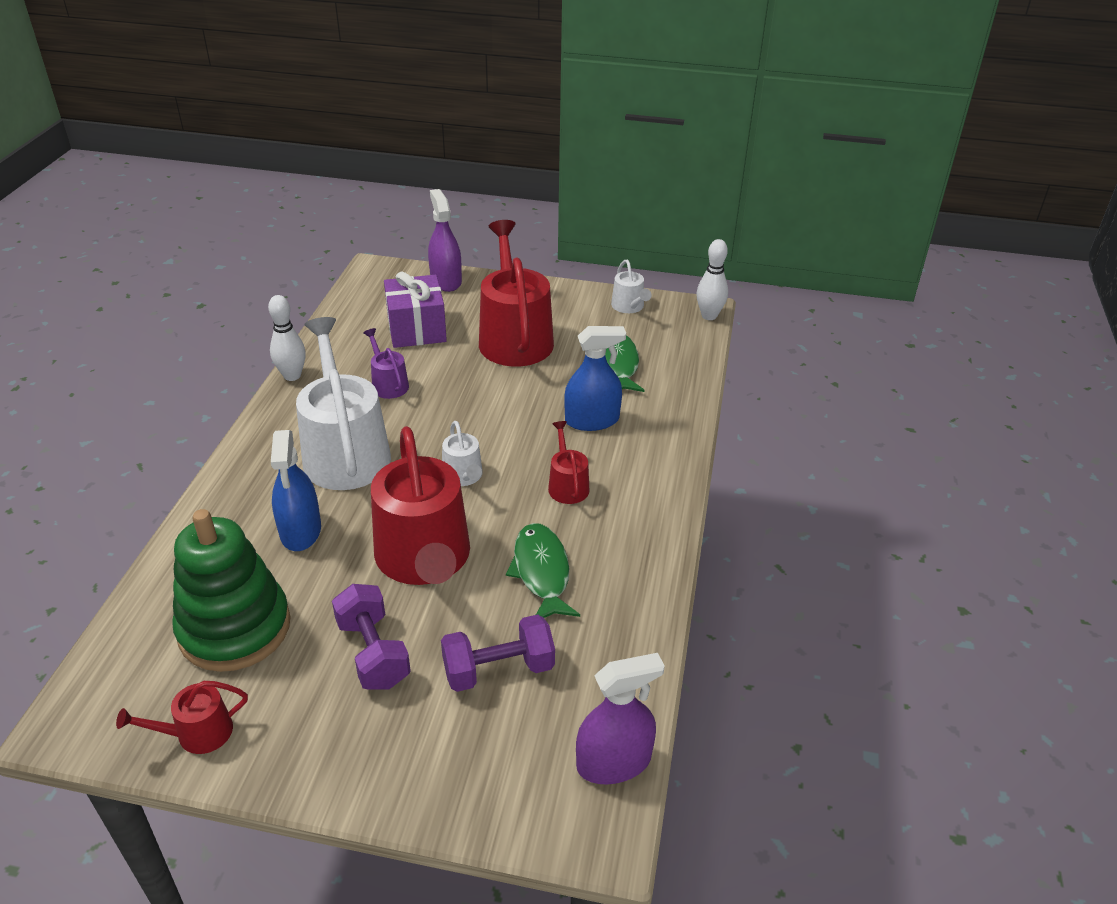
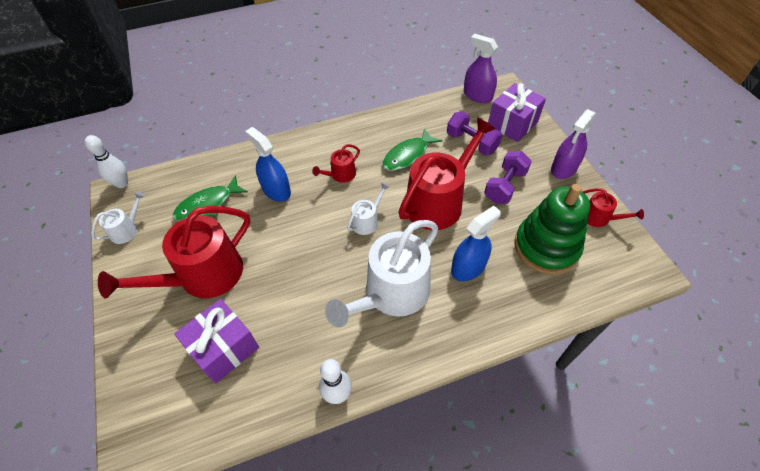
camera: 120 degrees left, 15 degrees up
(388, 384) = (307, 318): purple watering can -> none
(446, 281) = (132, 377): purple spray bottle -> purple spray bottle (564, 168)
(491, 766) = (512, 124): none -> purple gift

